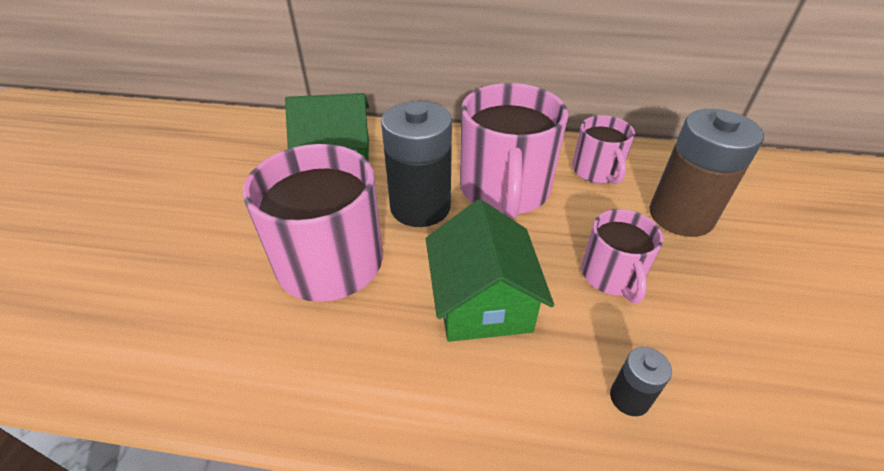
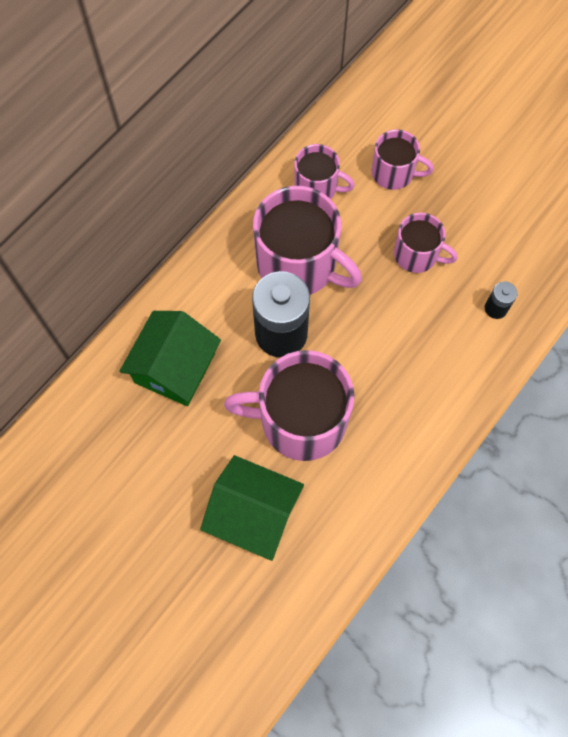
camera: 60 degrees left, 25 degrees up
(482, 301) = (393, 342): green house -> green house (253, 513)
(680, 216) = (393, 173): brown battery -> pink mug

